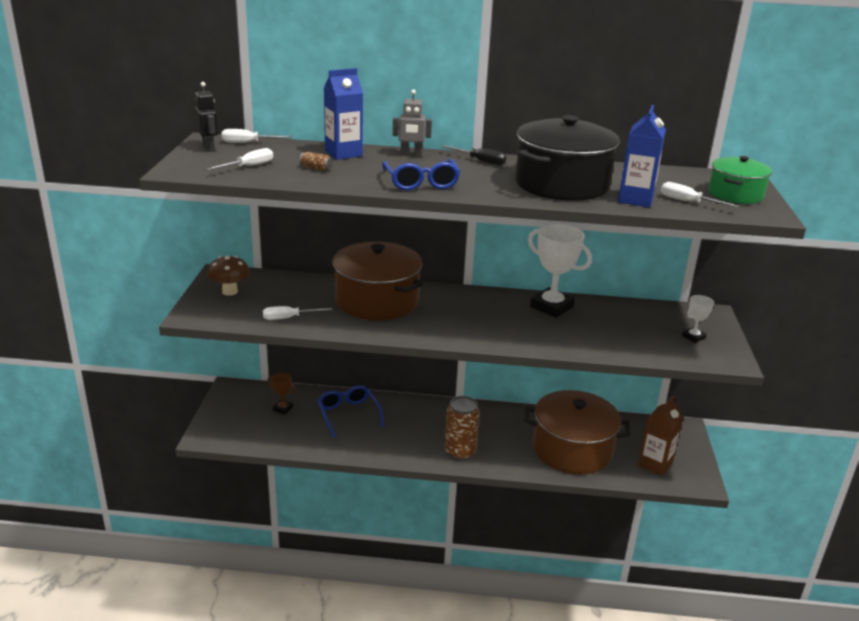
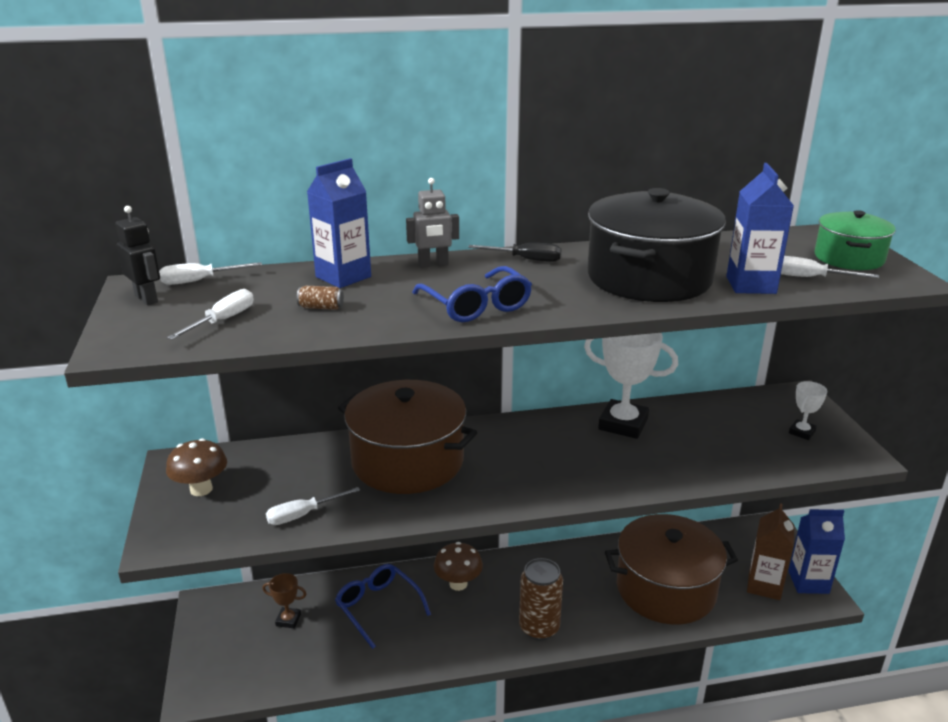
camera: 15 degrees left, 0 degrees up
(413, 413) = (458, 584): none -> brown mushroom
(694, 470) = (808, 582): none -> blue carton

